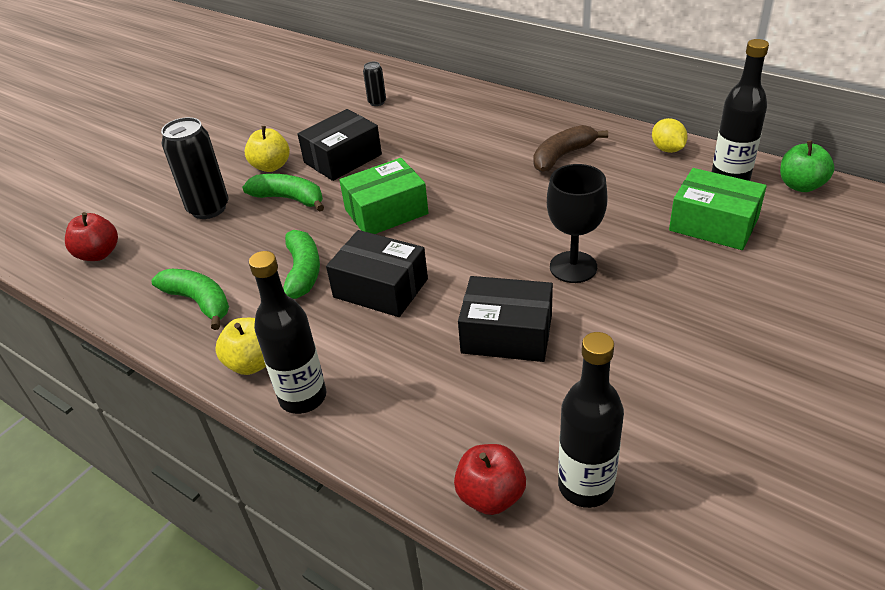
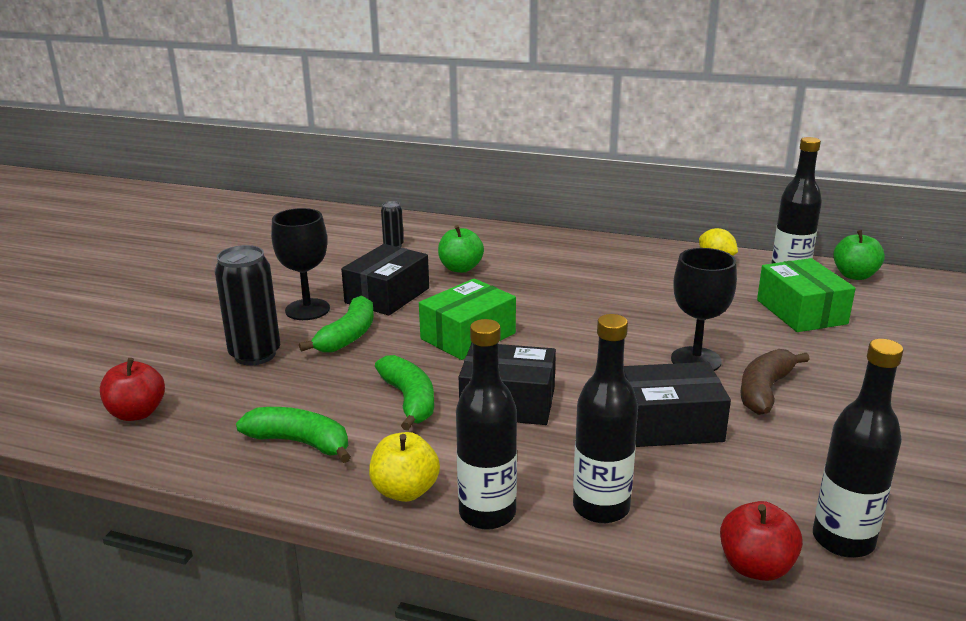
camera: 20 degrees left, 15 degrees down
(271, 166) = (307, 309): yellow apple -> black goblet
(289, 199) = (348, 336): green banana -> green banana turned 105 degrees clockwise
(396, 410) = (601, 507): none -> black bottle
(420, 135) = (460, 268): none -> green apple
(562, 156) = (620, 273): brown banana -> brown banana (764, 391)
(713, 224) = (801, 312): green box -> green box turned 60 degrees clockwise

